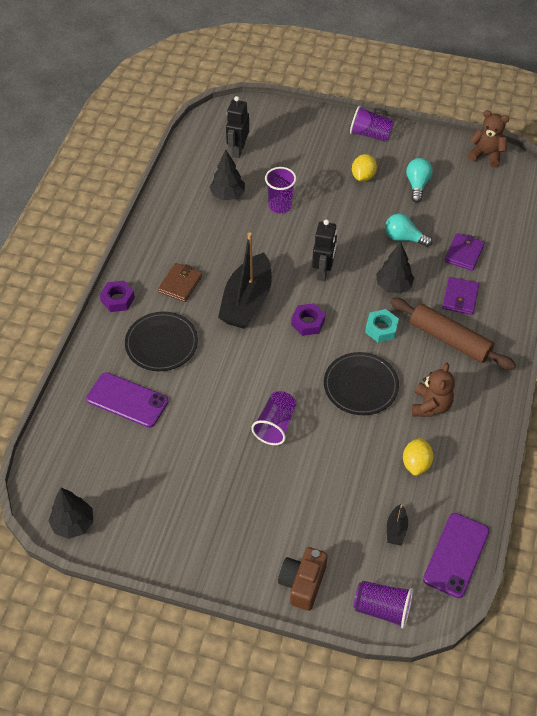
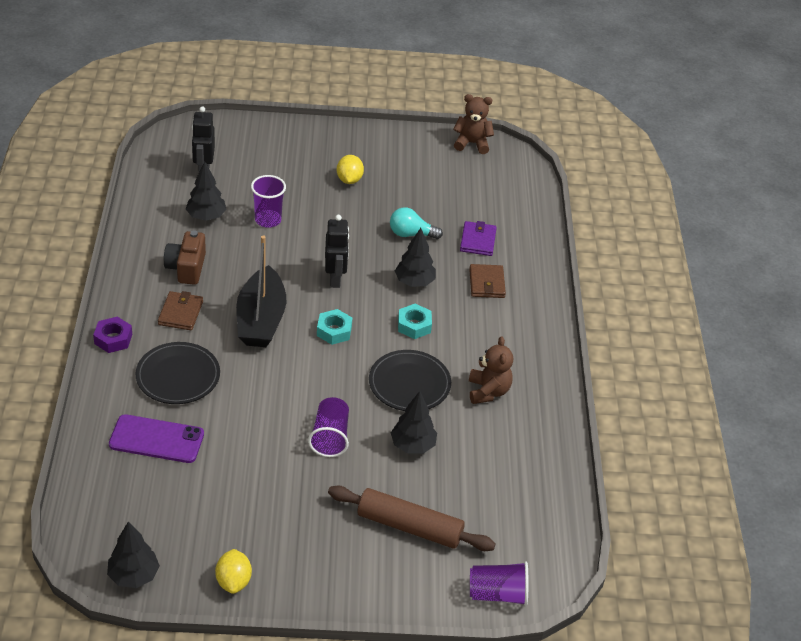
camera: 20 degrees left, 10 degrees down
(302, 583) = (407, 586): brown camera -> brown camera (186, 268)
(308, 322) = (334, 331): purple nut -> turquoise nut
(346, 447) = (412, 445): none -> black tree
(370, 134) = (344, 137): purple cup -> none
(396, 529) = (489, 516): black boat -> none
(416, 464) = (490, 449): yellow lemon -> yellow lemon (233, 581)
(417, 185) = (409, 181): turquoise light bulb -> none
(449, 340) = (488, 325): brown rolling pin -> brown rolling pin (409, 526)
(456, 555) = (557, 528): purple phone -> none
(460, 297) = (486, 283): purple wallet -> brown wallet

